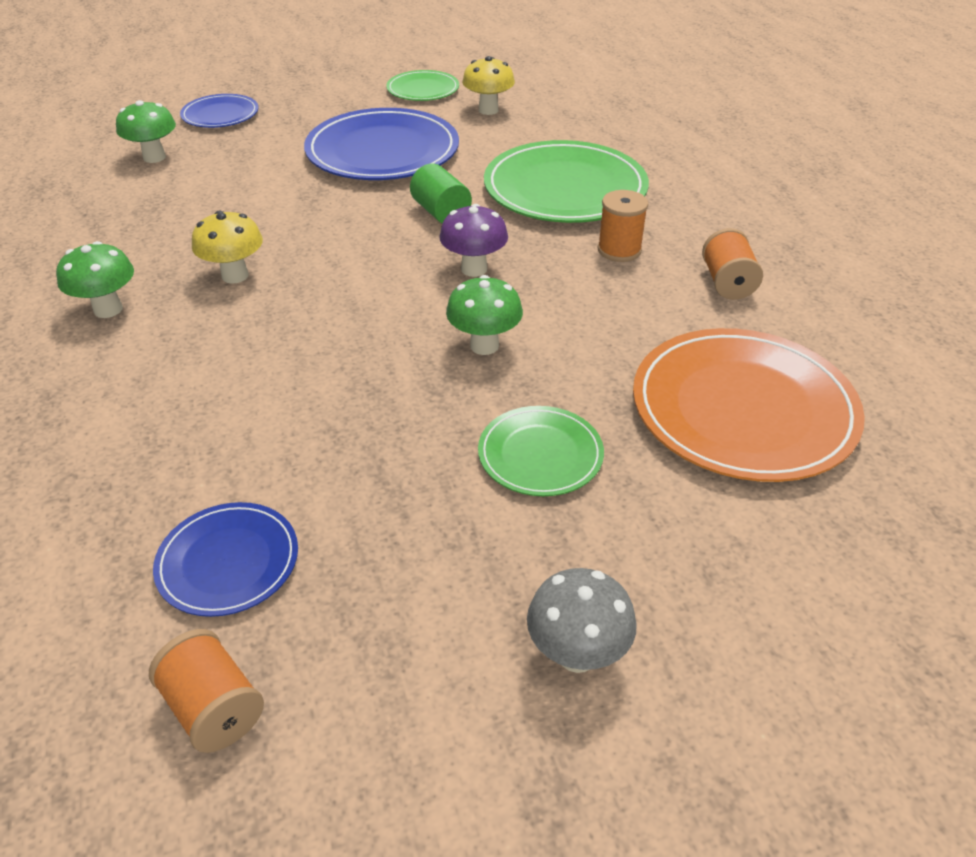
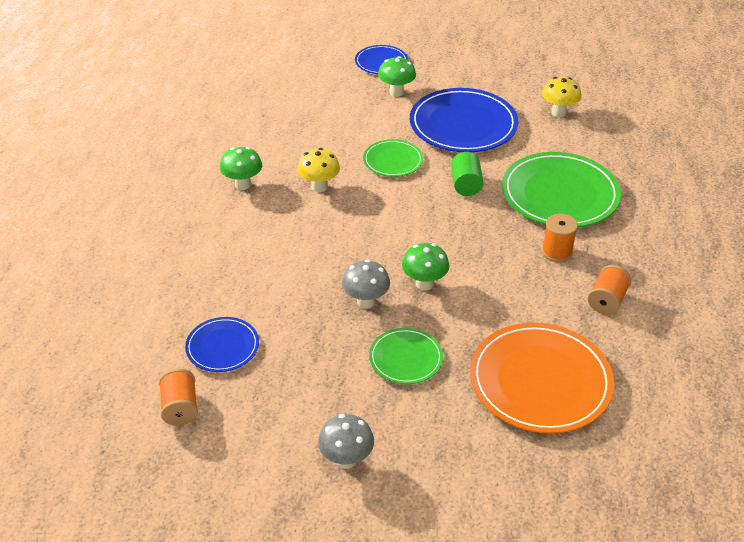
camera: 30 degrees right, 0 degrees up
(154, 157) = (323, 85): green mushroom -> green mushroom (396, 92)
(419, 400) = (366, 301): none -> grey mushroom
(423, 89) = (526, 80): green plate -> green plate (393, 160)
(474, 269) = (456, 232): purple mushroom -> none

